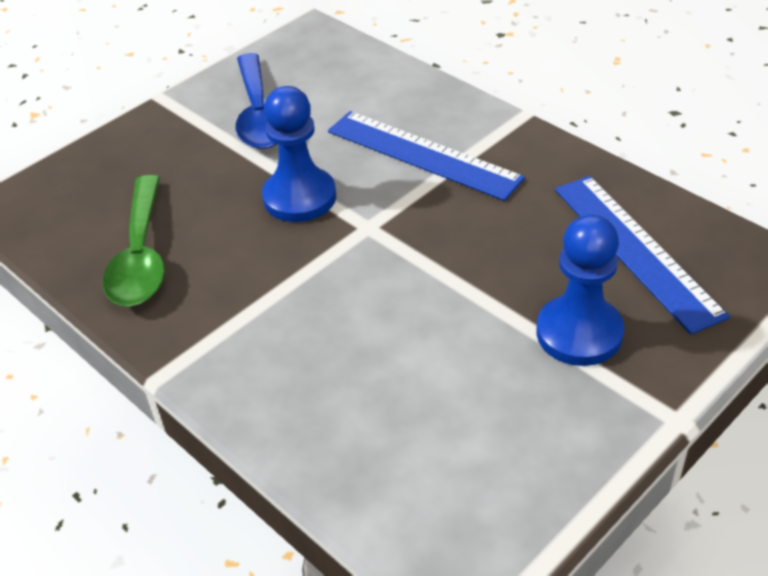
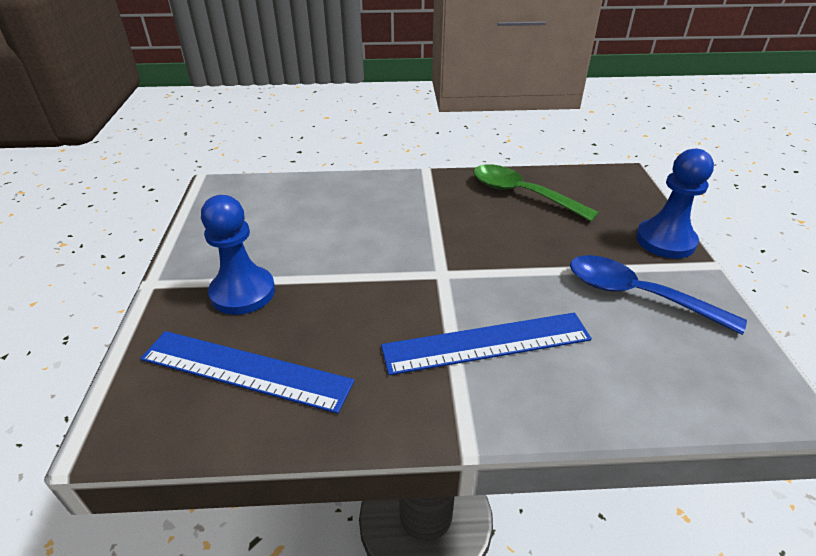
camera: 130 degrees right, 5 degrees down
(299, 197) = (507, 263): blue pawn -> blue pawn (665, 241)

